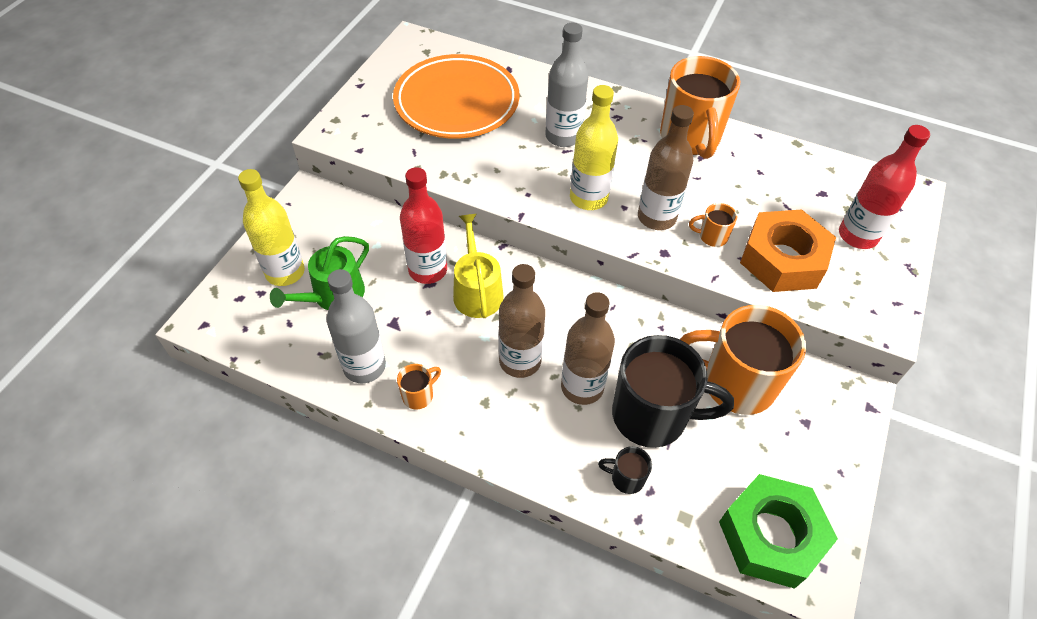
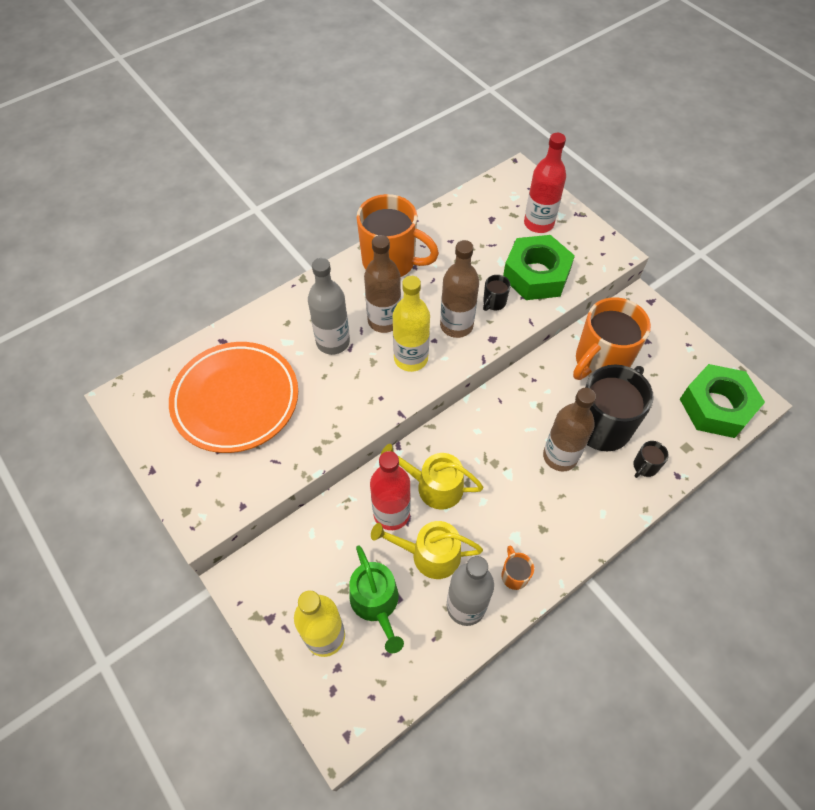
camera: 60 degrees left, 5 degrees up
(402, 316) = (429, 554): none -> yellow watering can
(520, 361) = (517, 487): brown bottle -> brown bottle (384, 321)
(712, 237) = (494, 302): orange mug -> black mug
(782, 259) = (536, 275): orange nut -> green nut

